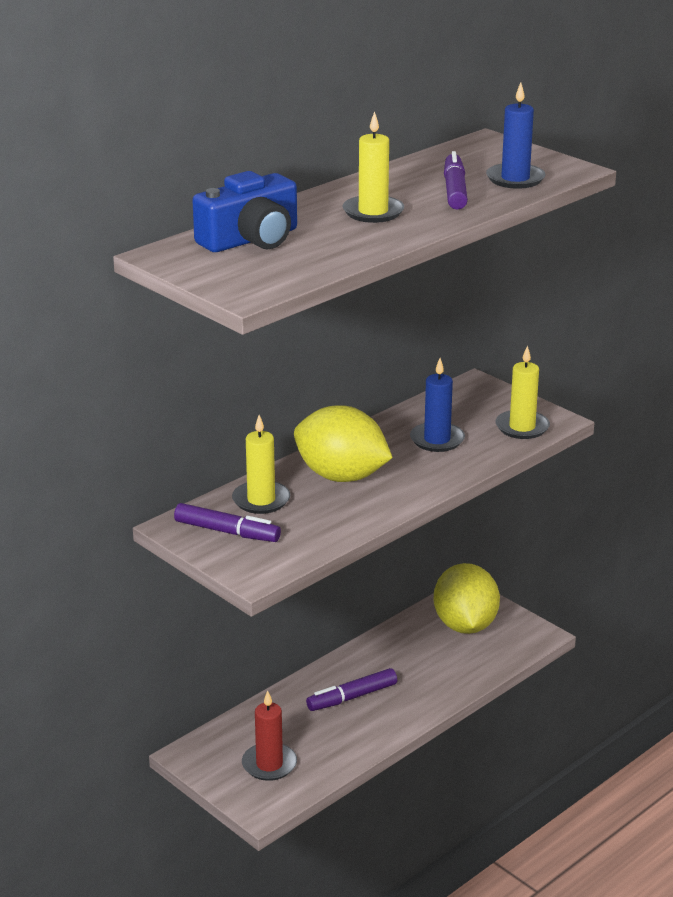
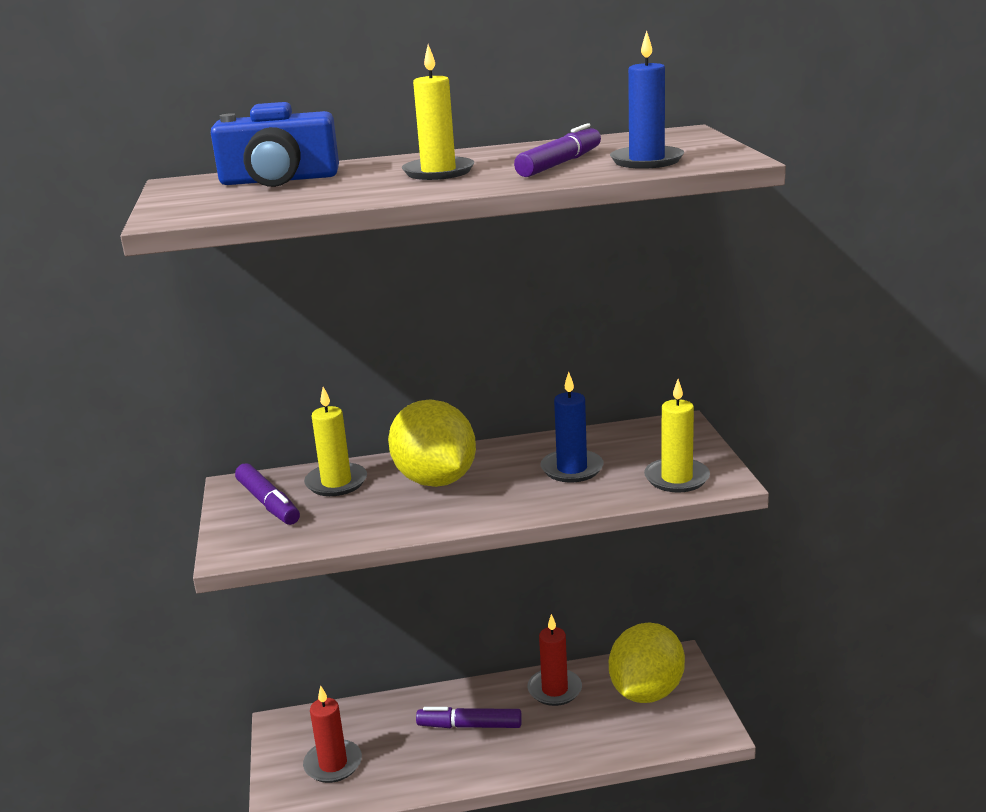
camera: 35 degrees right, 5 degrees down
(393, 648) = (554, 690): none -> red candle

